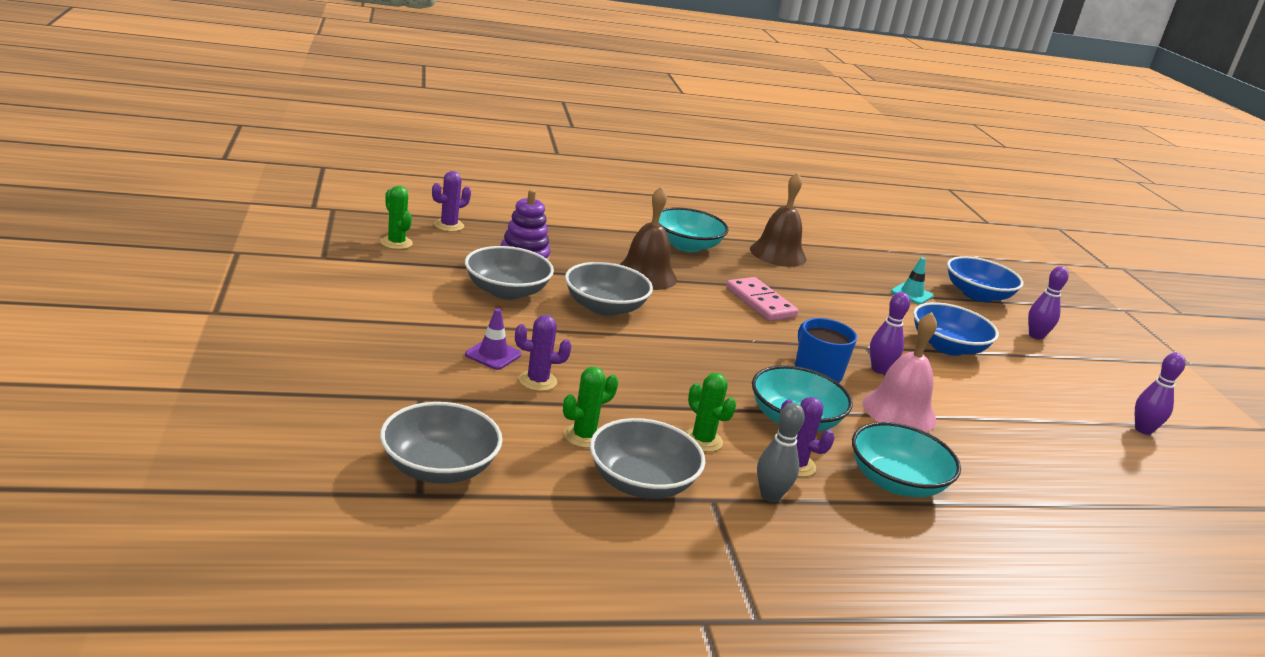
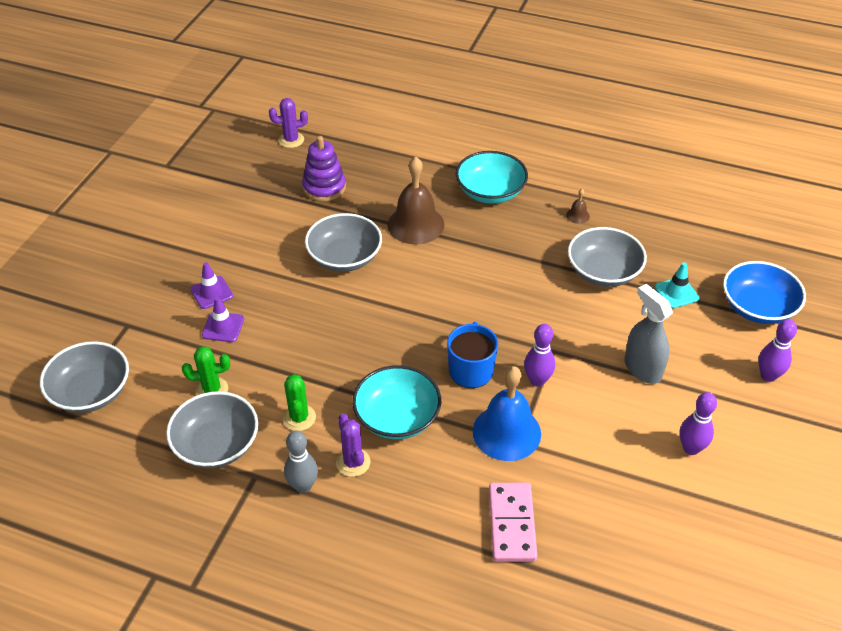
camera: 35 degrees right, 20 degrees up
(396, 243) = (233, 156): green cactus -> none
(506, 291) = (277, 225): grey bowl -> grey bowl (603, 272)
(537, 381) = (223, 327): purple cactus -> purple traffic cone
(760, 302) = (497, 276): pink domino -> pink domino (511, 524)
(778, 254) = (577, 215): brown bell -> brown bell, size x0.41
(896, 482) = (424, 504): turquoise bowl -> none
(899, 411) = (506, 432): pink bell -> blue bell
(947, 347) = (642, 368): blue bowl -> grey spray bottle
(1143, 430) = (756, 522): purple bowling pin -> purple bowling pin (691, 448)

